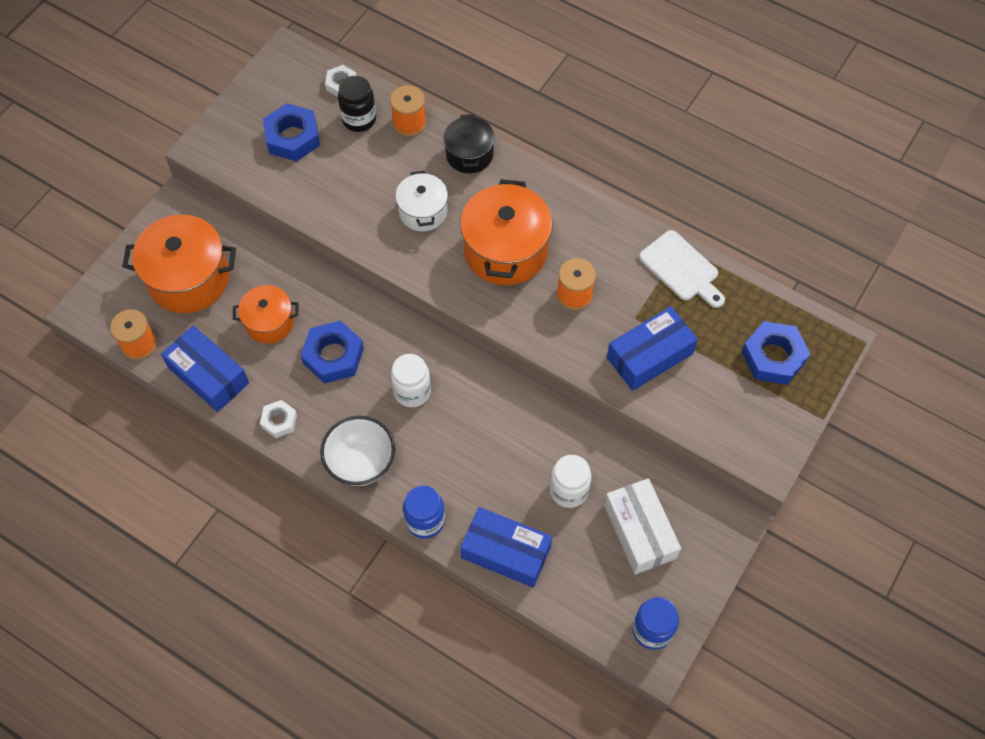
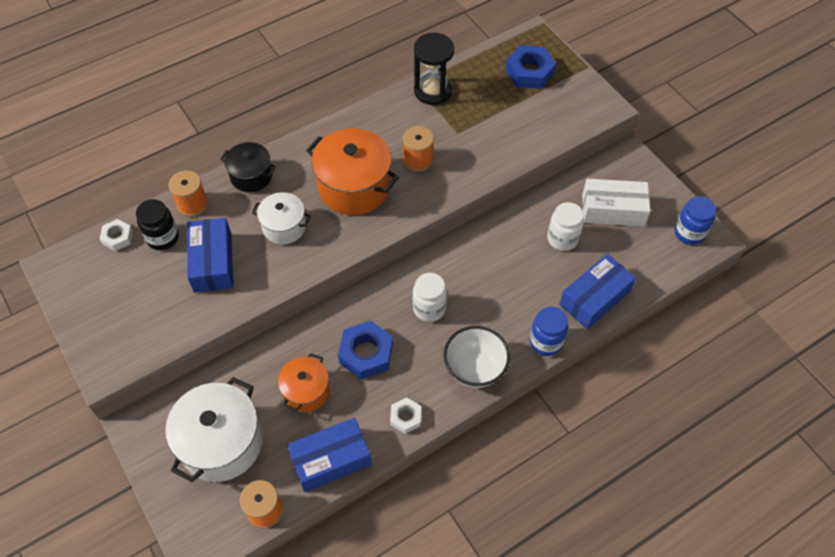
camera: 65 degrees left, 5 degrees down
(189, 278) = (221, 443): orange pot -> white pot
(292, 137) = (146, 293): blue nut -> none
(649, 355) = (492, 137): blue box -> blue box (212, 262)
(681, 268) = (433, 91): white cutting board -> black hourglass

